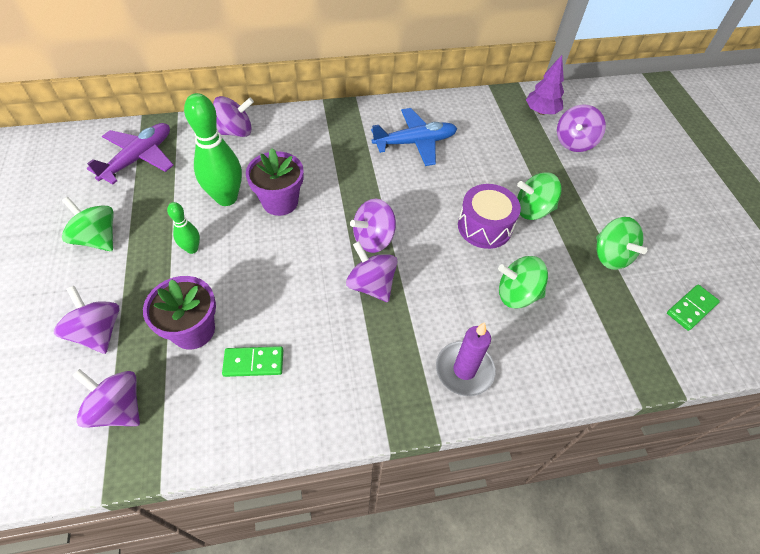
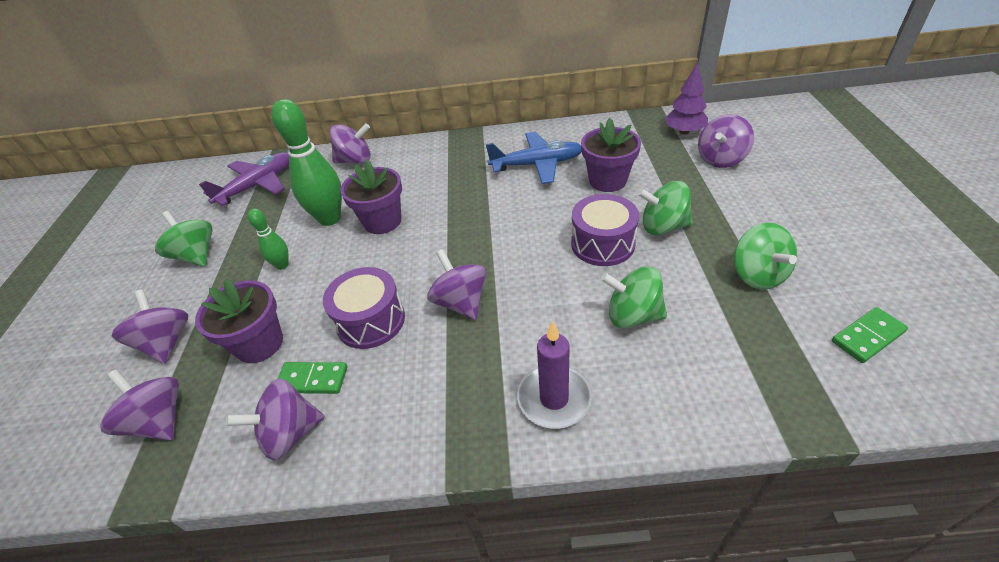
camera: 15 degrees right, 10 degrees down
(293, 304) = (370, 321): none -> purple drum
(373, 239) = (473, 256): purple spinning top -> purple spinning top (290, 433)
(481, 162) = (607, 181): none -> purple flower pot

